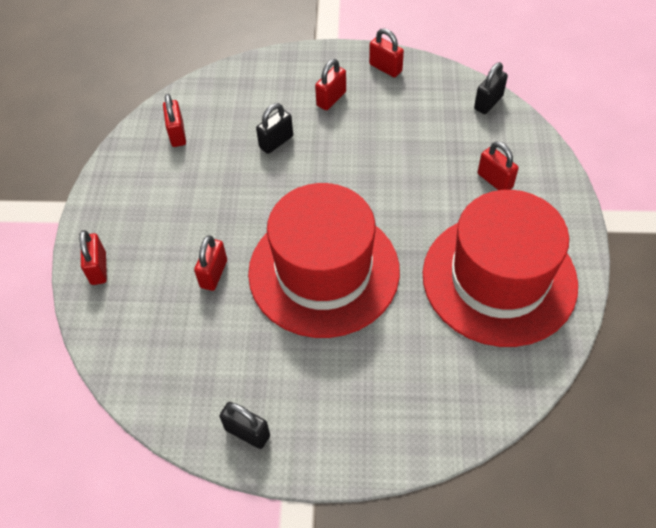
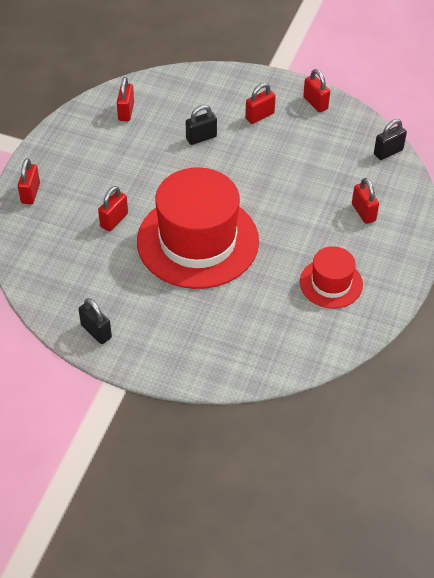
camera: 15 degrees right, 5 degrees down
(499, 279) = (331, 283): red hat -> red hat, size x0.50

